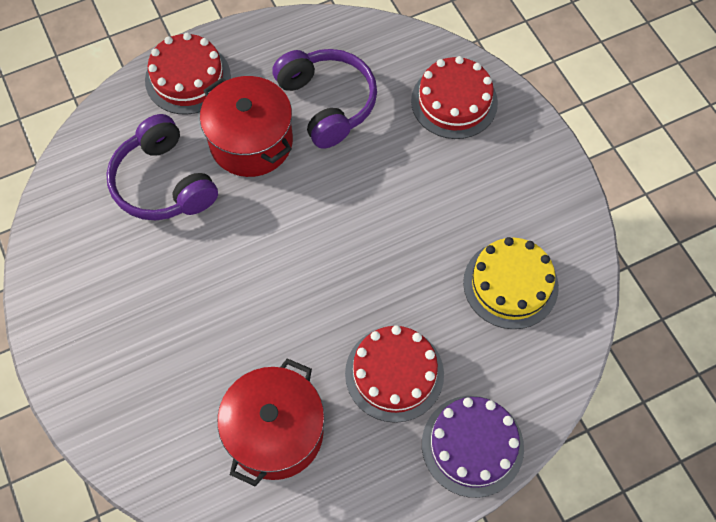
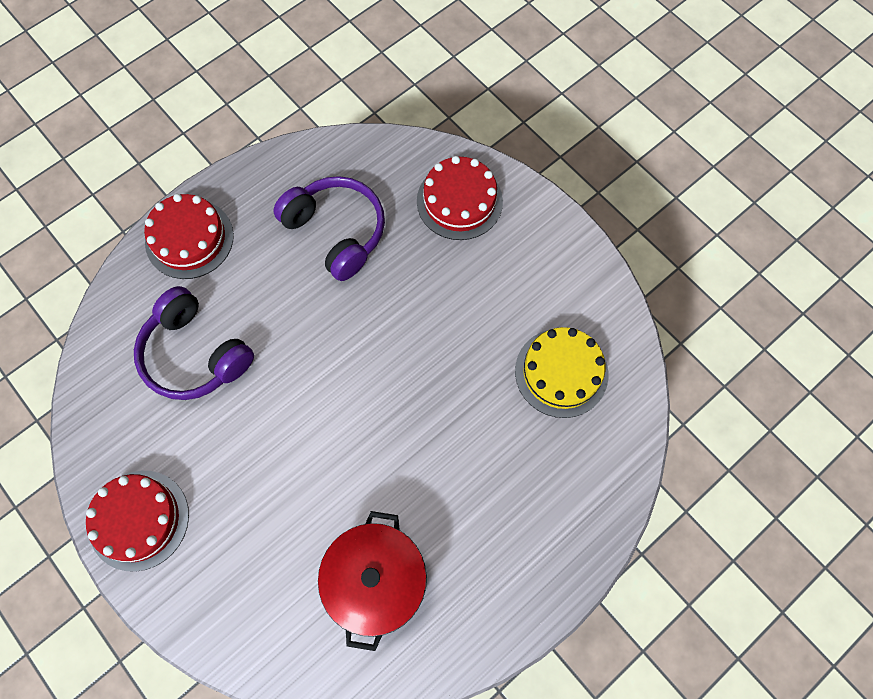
camera: 15 degrees left, 5 degrees up
(251, 142) = (271, 290): red pot -> none
(394, 373) = (475, 491): red cake -> red cake (139, 520)
(472, 445) = (567, 542): purple cake -> none

